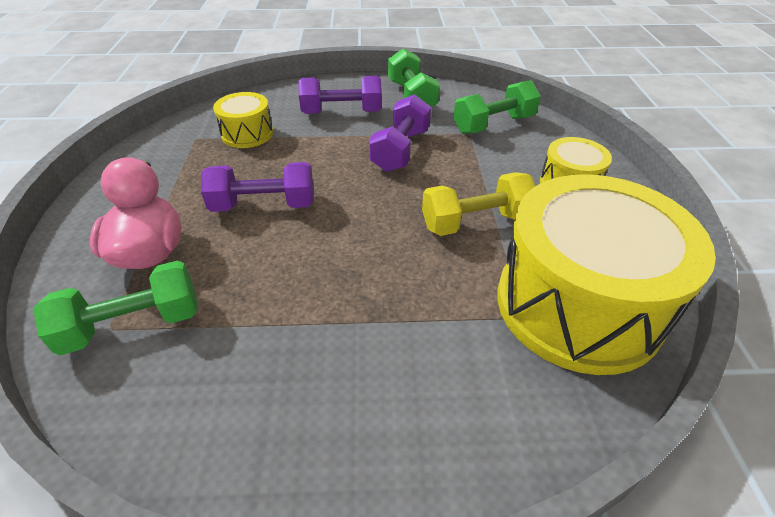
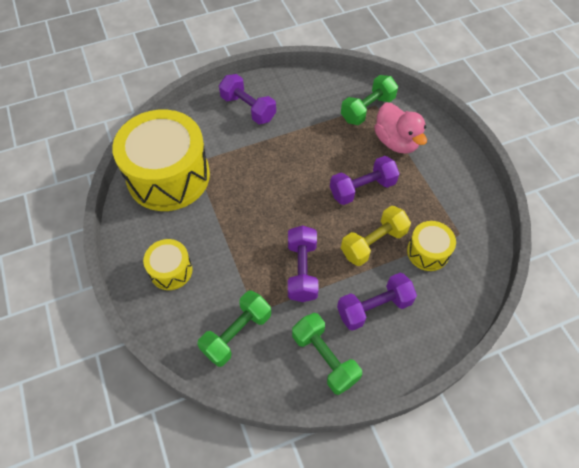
camera: 160 degrees right, 15 degrees up
(376, 411) = (248, 108): none -> purple dumbbell
(476, 222) = (229, 215): yellow dumbbell -> yellow dumbbell (373, 243)

